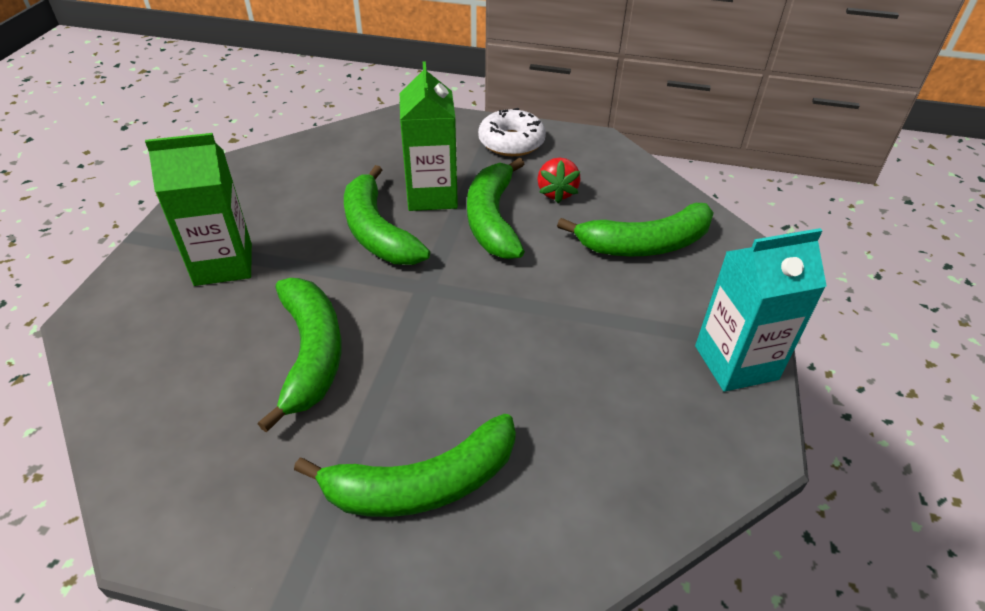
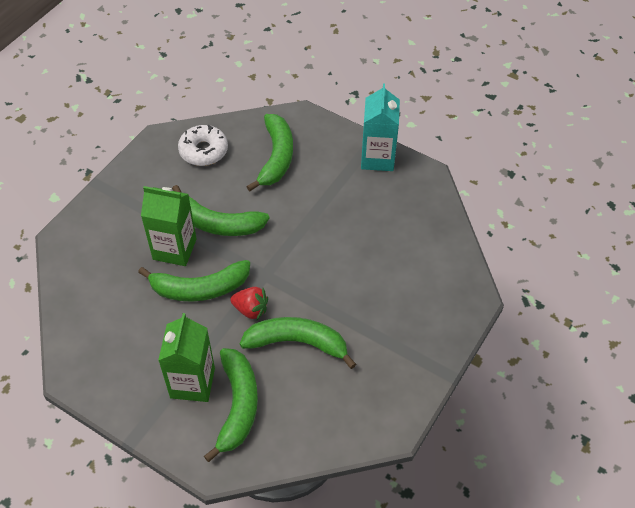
camera: 70 degrees left, 10 degrees up
(423, 483) = (403, 308): green banana -> green banana (237, 405)
(511, 142) = (135, 187): white donut -> white donut (203, 151)
(556, 193) = (206, 181): red strawberry -> red strawberry (251, 309)

